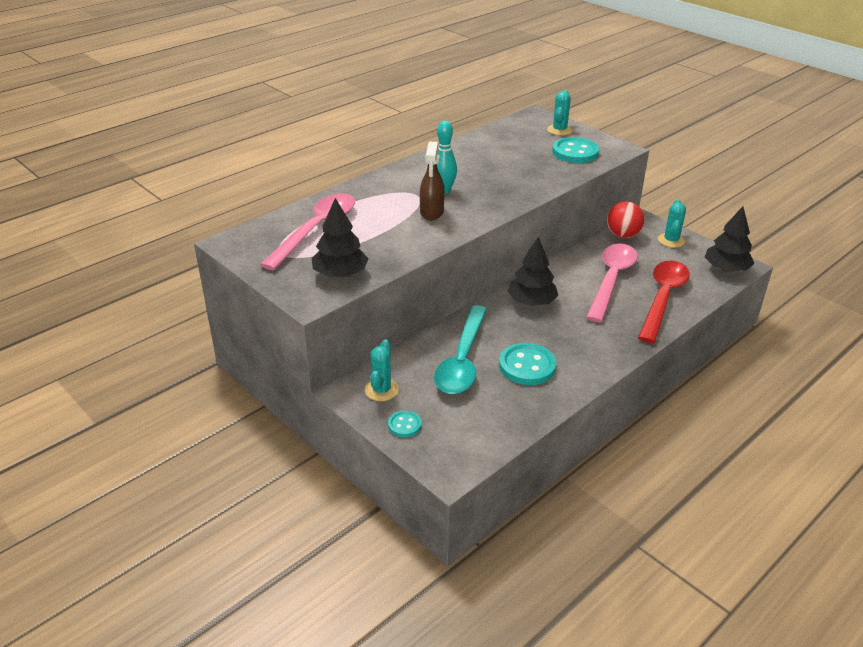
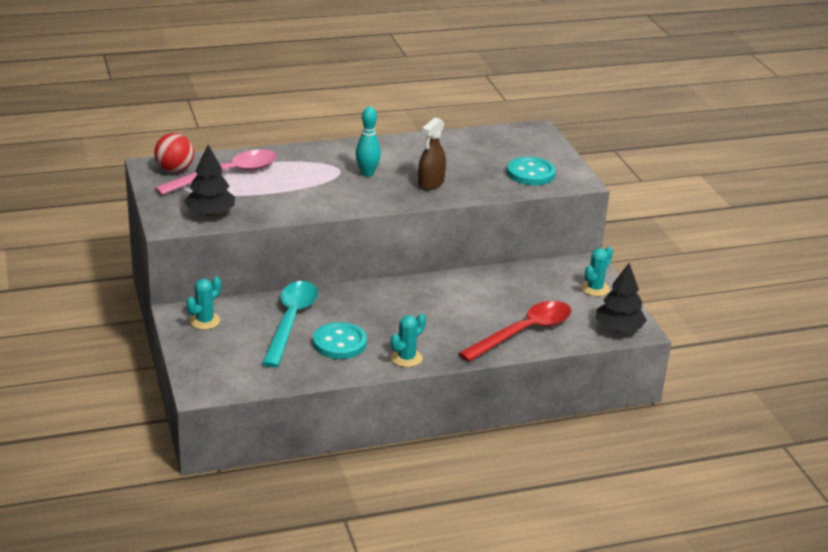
camera: 25 degrees right, 5 degrees down
(404, 425) = (198, 350): turquoise button -> none
(431, 212) = (336, 188): brown spray bottle -> brown spray bottle (431, 183)
(462, 360) = (291, 321): turquoise spoon -> turquoise spoon turned 150 degrees clockwise
(531, 302) = (399, 298): black tree -> none
(559, 130) = (542, 149): turquoise cactus -> turquoise cactus (406, 358)
(611, 280) = (493, 303): pink spoon -> none
(622, 235) = (551, 270): red ball -> red ball (175, 170)

